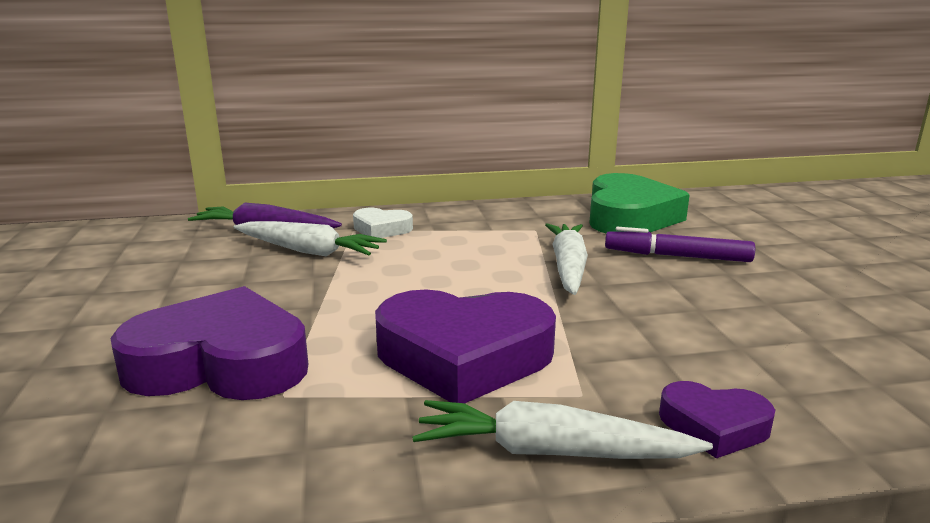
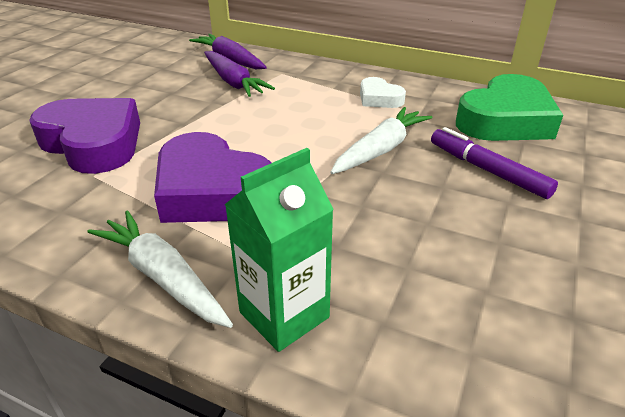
camera: 35 degrees right, 15 degrees up
(309, 251) = (233, 82): white carrot -> purple carrot
(381, 229) = (299, 78): white heart -> white heart (379, 98)
(714, 426) = (284, 315): purple heart -> green carton

